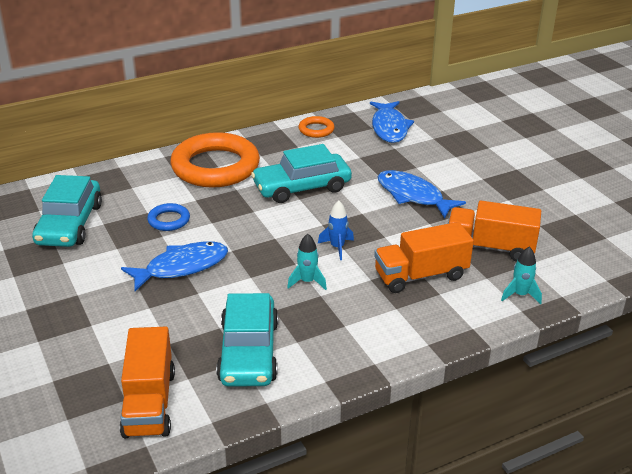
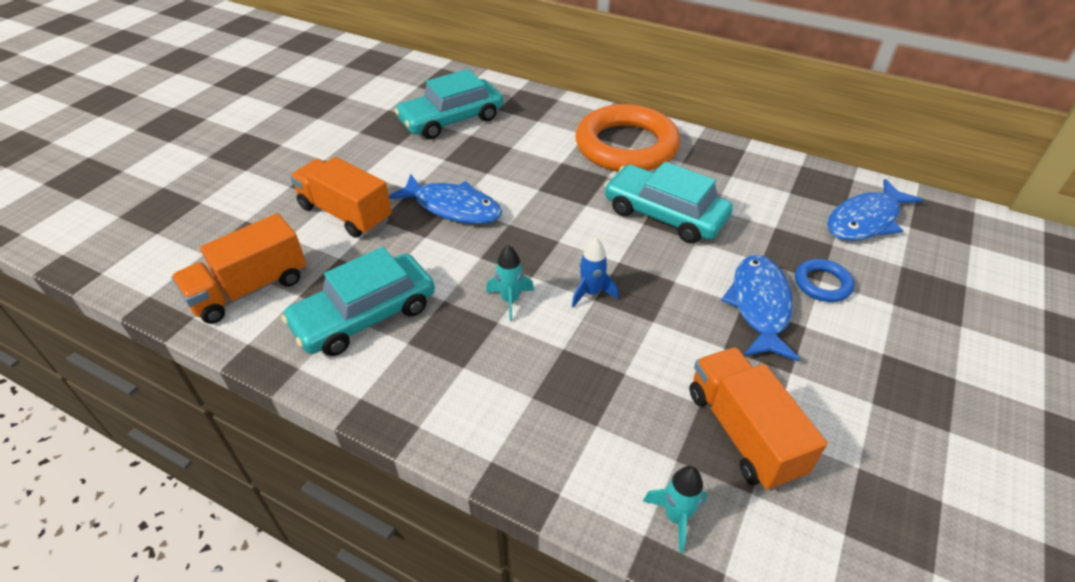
camera: 55 degrees right, 10 degrees up
(169, 220) = (513, 164): blue ring -> blue ring (822, 284)
(316, 130) = (778, 172): orange ring -> none
(421, 275) = (613, 390): orange truck -> orange truck (345, 214)

